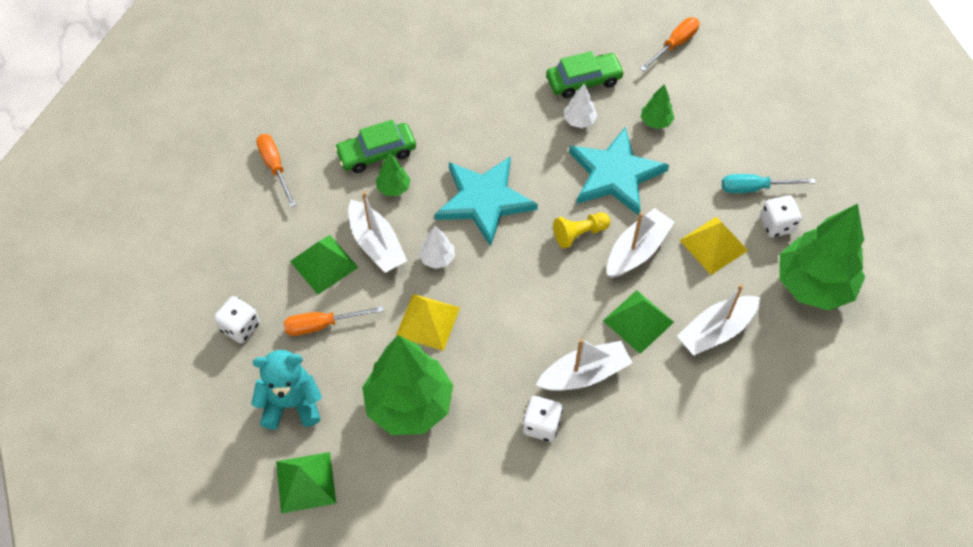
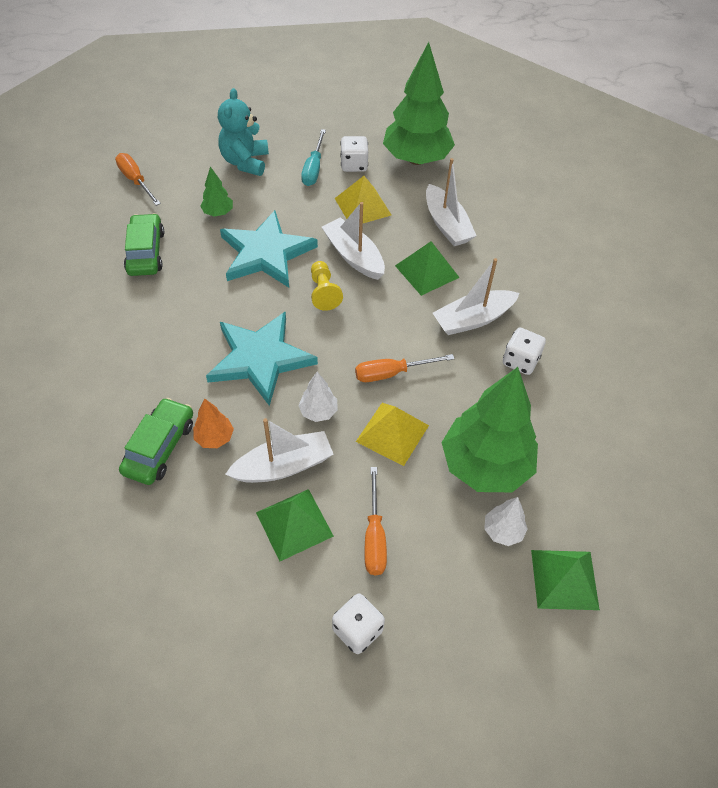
camera: 80 degrees left, 5 degrees down
(275, 167) = (135, 562): orange screwdriver -> orange screwdriver (391, 373)
(291, 404) = (469, 583): turquoise teddy bear -> turquoise teddy bear (245, 162)
(376, 153) = (160, 447): green car -> green car turned 150 degrees counterclockwise
(393, 188) = (214, 438): green tree -> orange tree
(579, 121) = (193, 265): white tree -> white tree (503, 531)
(584, 374) = (473, 319): white boat -> white boat turned 105 degrees counterclockwise

